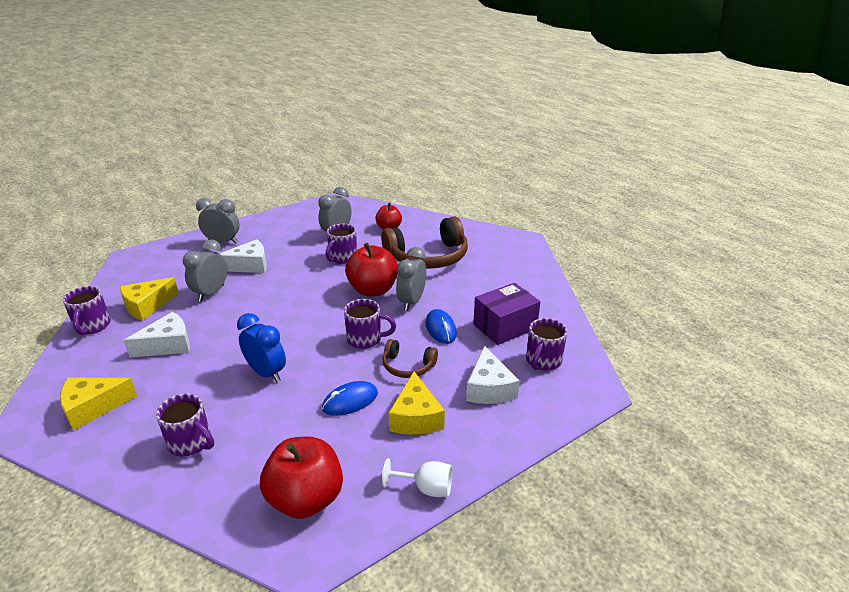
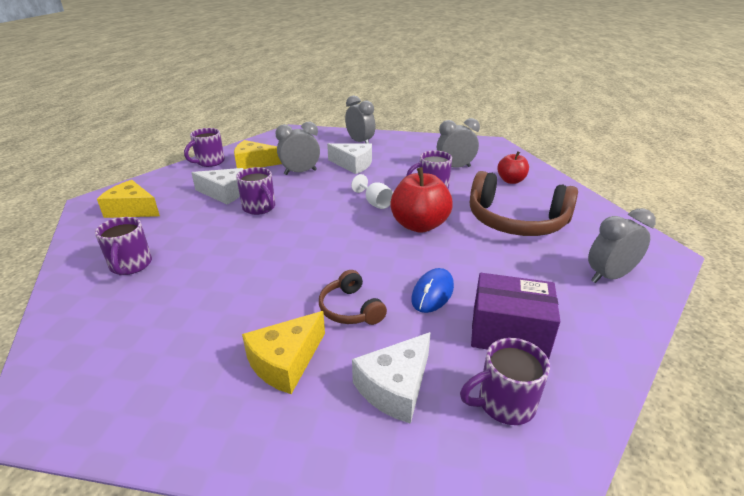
camera: 45 degrees right, 0 degrees up
(266, 373) = (244, 246): blue clock -> none
(306, 499) = (110, 364): red apple -> none
(350, 401) = (261, 307): blue mouse -> none
(365, 339) = (351, 263): purple mug -> purple mug (259, 208)
(411, 302) = (440, 253): grey clock -> grey clock (609, 276)
(426, 488) = (187, 441): white goblet -> white goblet (375, 203)

